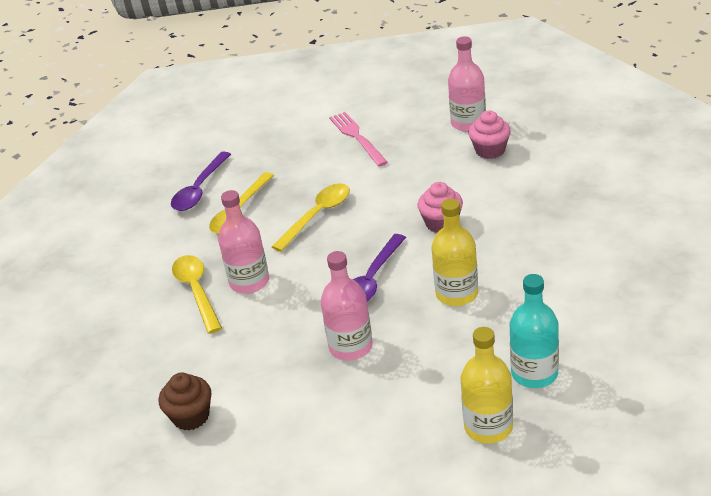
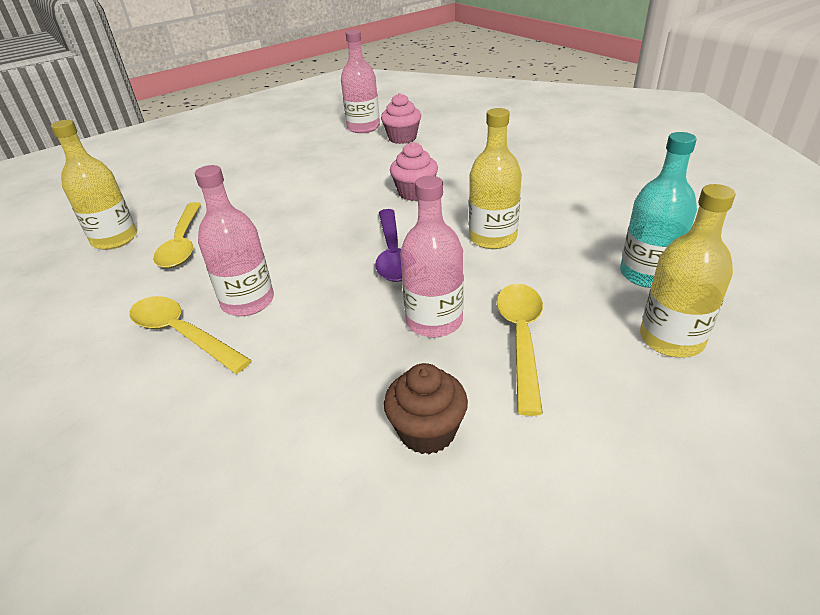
camera: 35 degrees left, 0 degrees up
(191, 416) = (290, 494): brown cupcake -> brown cupcake (427, 431)
(199, 189) = (115, 239): purple spoon -> yellow bottle
(317, 216) = (279, 222): yellow spoon -> yellow spoon (521, 339)
(357, 137) = (267, 159): pink fork -> none

